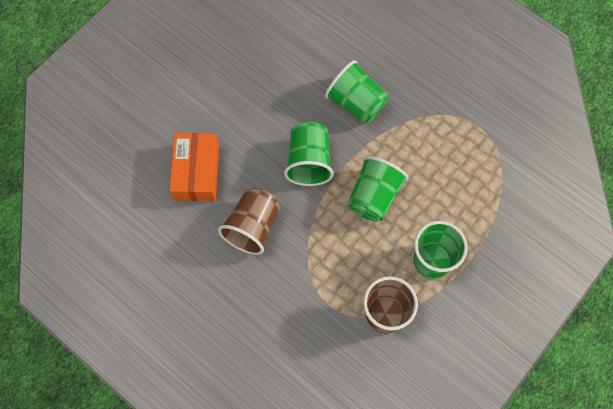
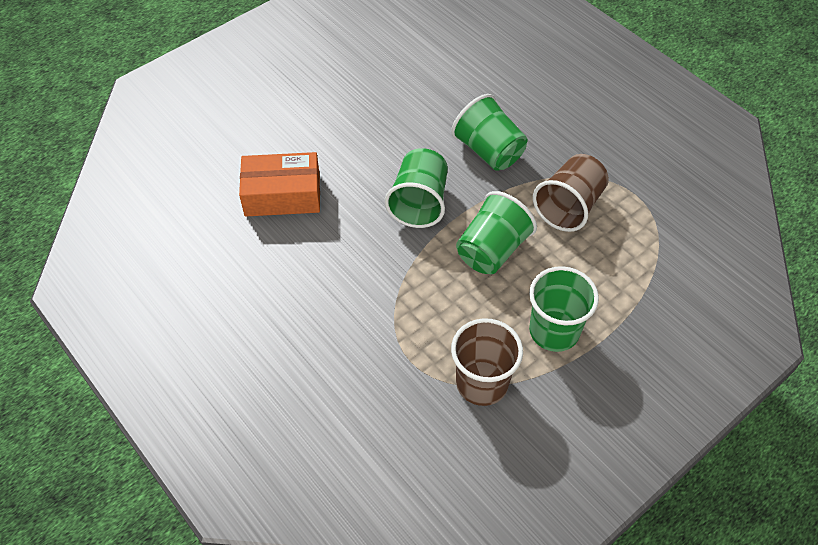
camera: 10 degrees right, 15 degrees down
(197, 172) = (282, 195): orange box -> orange box turned 75 degrees clockwise
(252, 227) = (335, 261): brown cup -> brown cup (569, 207)

